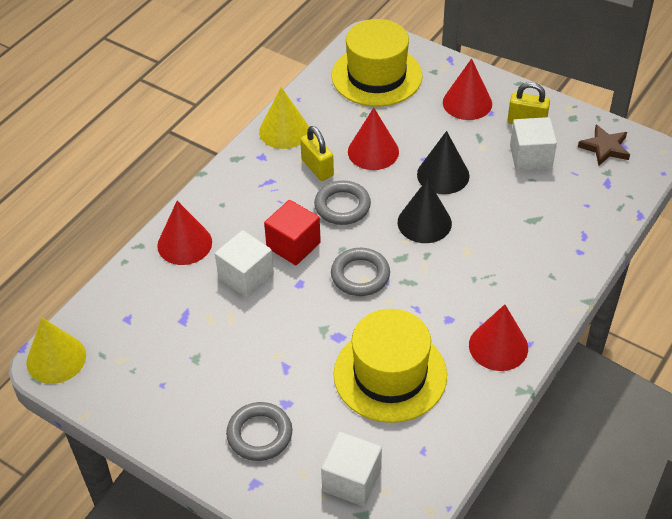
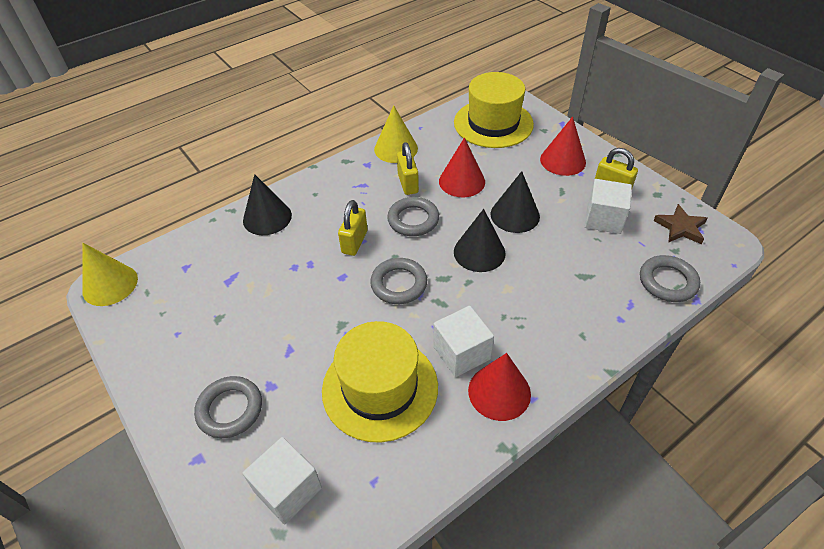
camera: 20 degrees right, 0 degrees up
(184, 244) = (267, 217): red cone -> black cone
(246, 276) = (300, 258): white cube -> white cube (461, 353)
(293, 245) = (354, 242): red cube -> yellow padlock
(610, 205) = (667, 282): none -> grey ring

